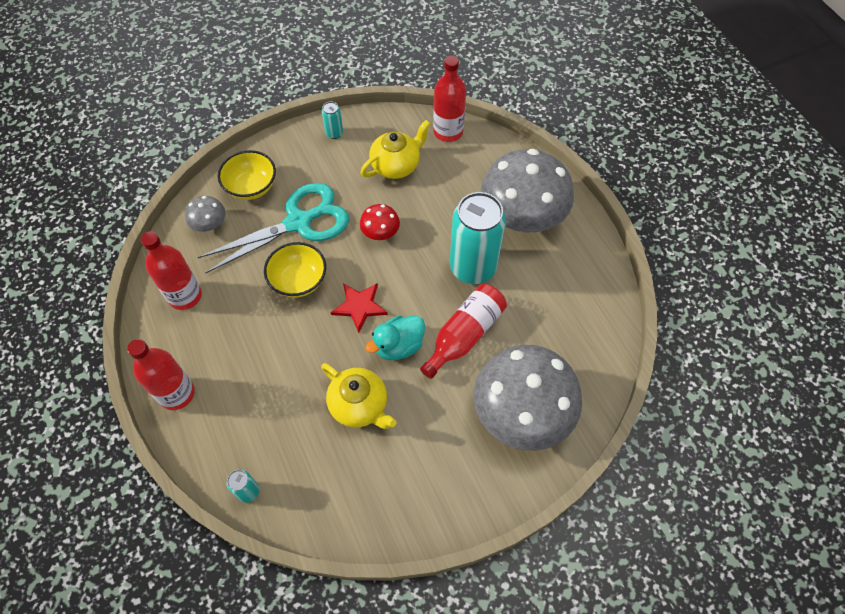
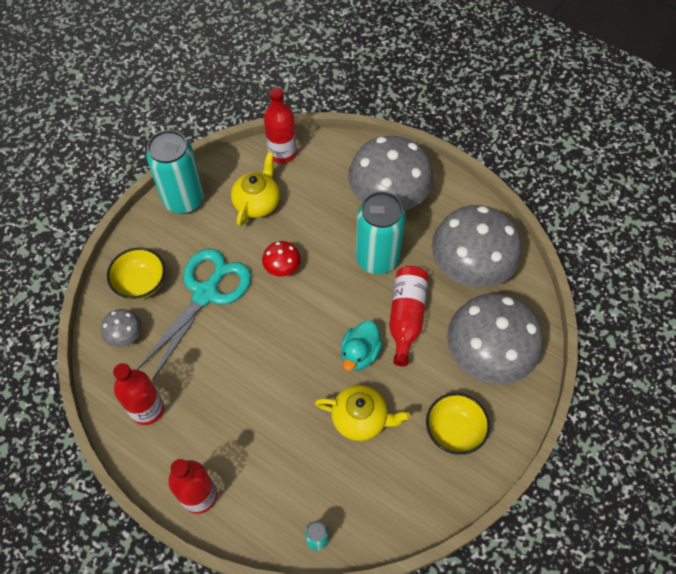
camera: 30 degrees left, 0 degrees up
(298, 280) = (240, 343): yellow bowl -> yellow bowl (454, 430)
(334, 133) = (184, 200): turquoise can -> turquoise can, size x2.39
(359, 306) = (306, 338): red star -> none
(560, 319) = (470, 266): none -> grey mushroom

